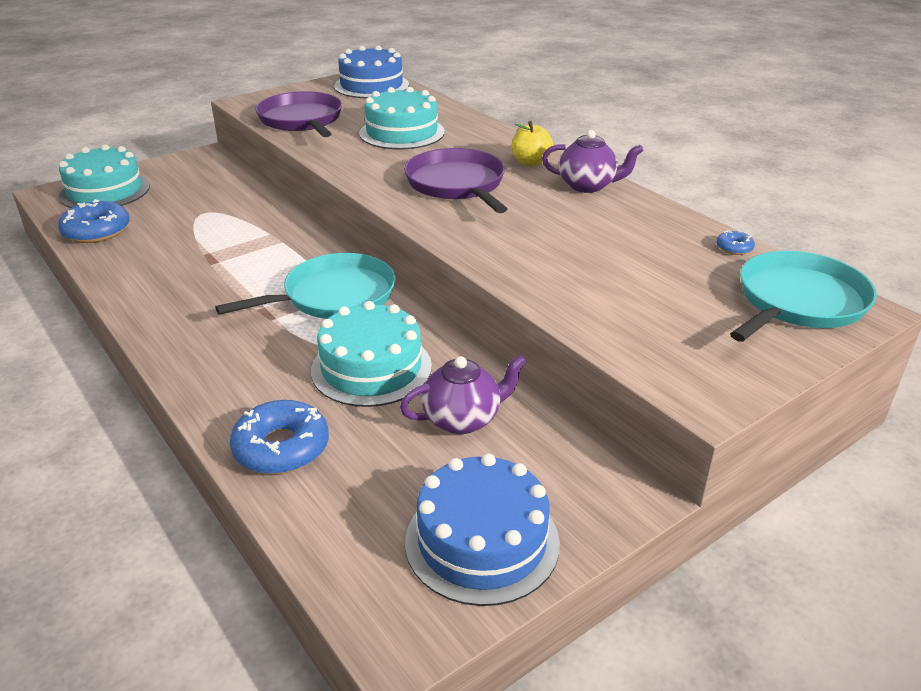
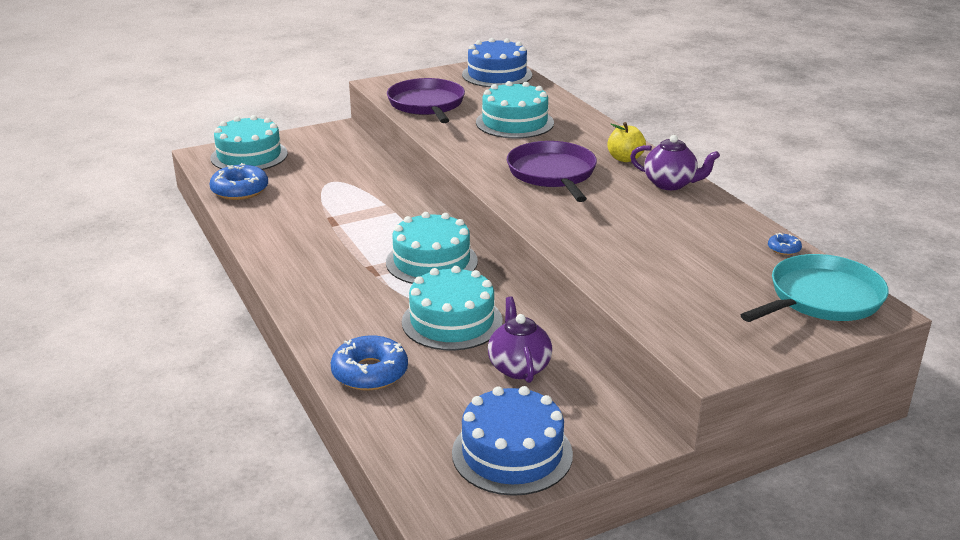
camera: 10 degrees right, 5 degrees down
(334, 296) = (431, 261): turquoise pan -> turquoise cake
(463, 419) = (518, 367): purple teapot -> purple teapot turned 90 degrees counterclockwise

